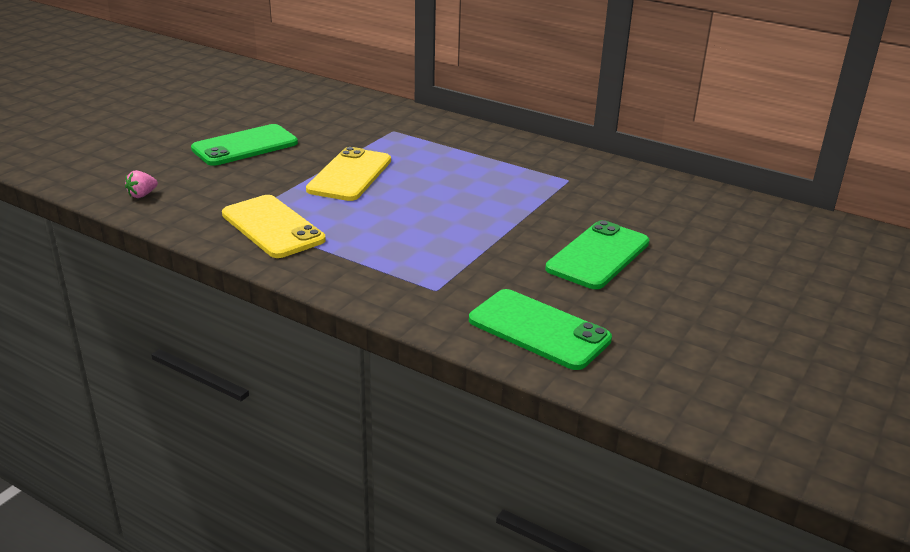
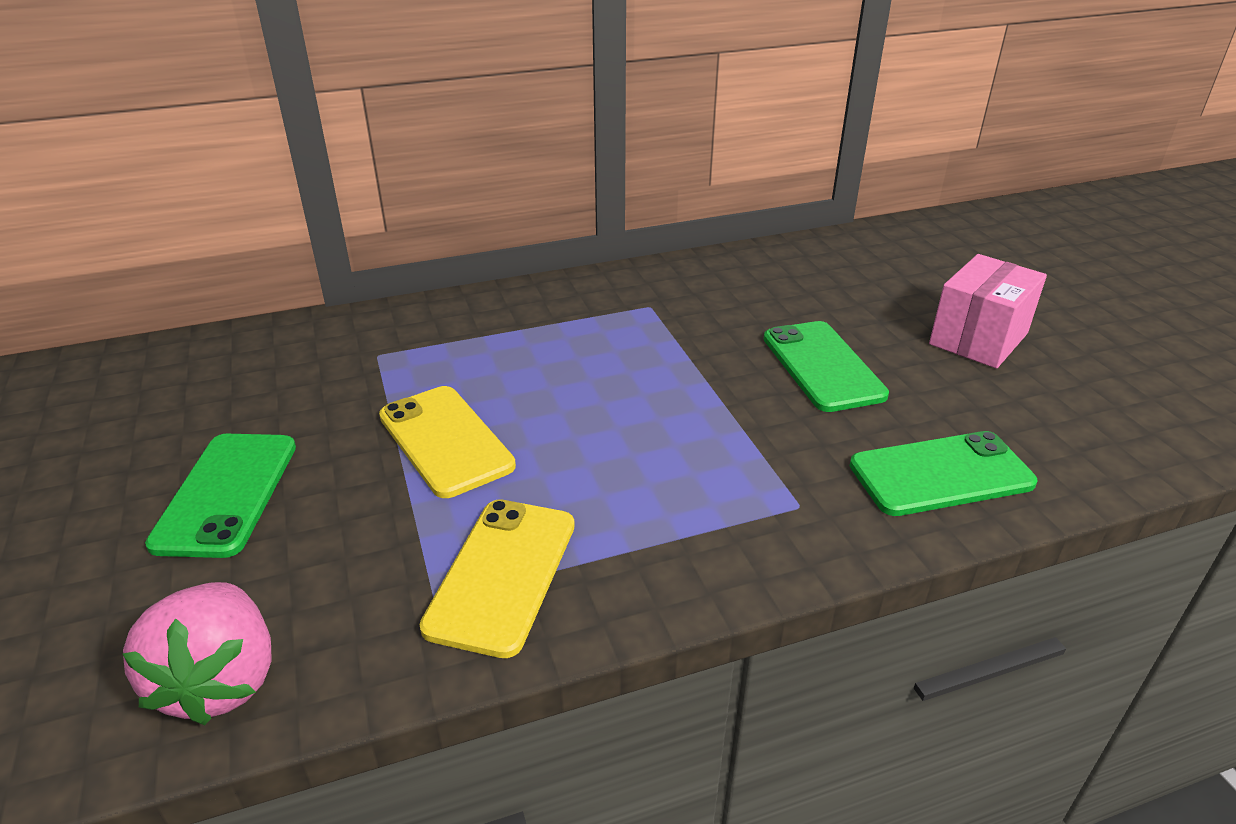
camera: 50 degrees left, 5 degrees up
(142, 195) = (221, 680): pink strawberry -> pink strawberry, size x2.37
(272, 227) = (502, 574): yellow phone -> yellow phone turned 75 degrees counterclockwise
(743, 305) = (978, 339): none -> pink box

